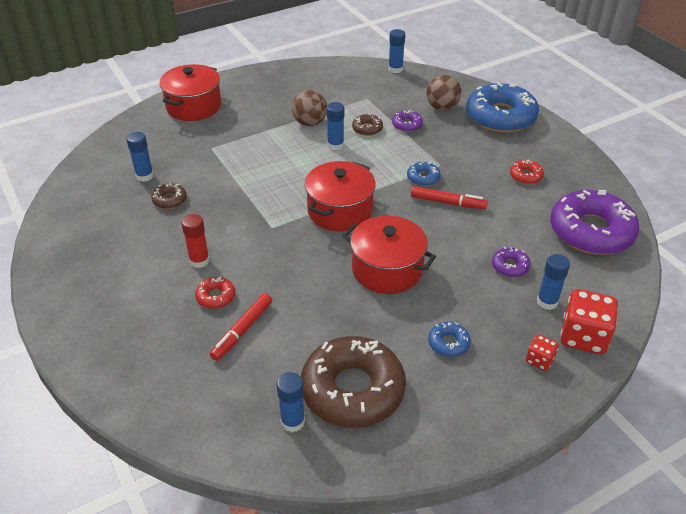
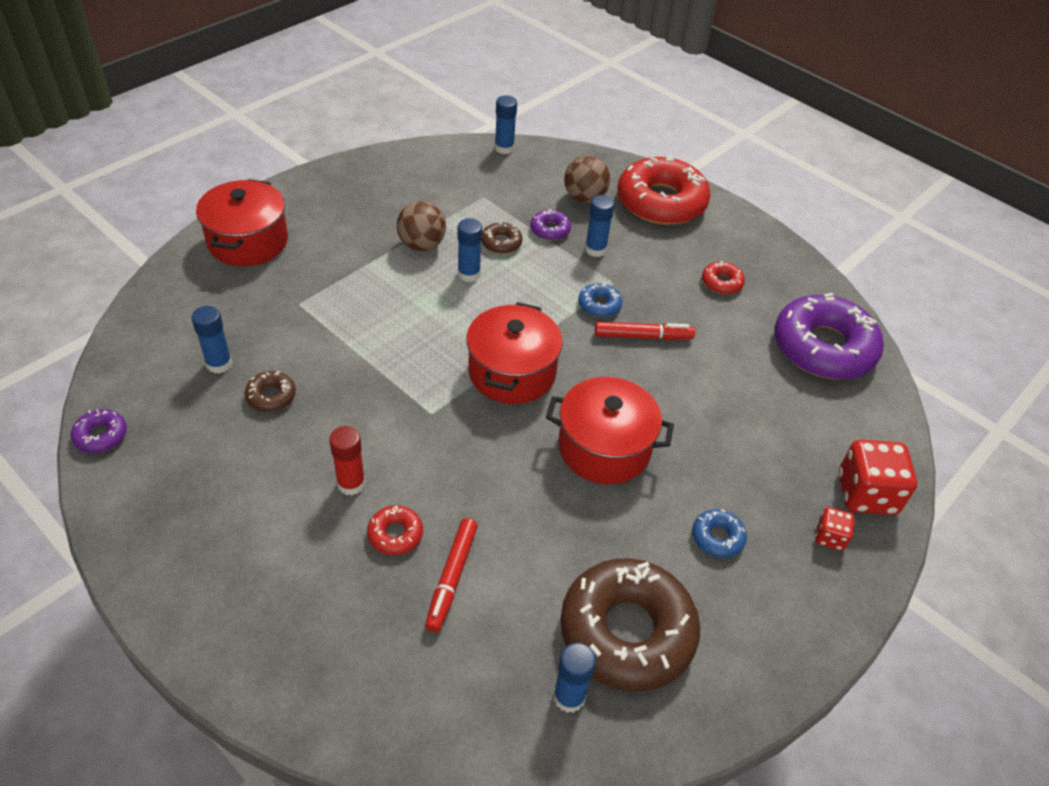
camera: 20 degrees left, 5 degrees up
(500, 117) = (661, 202): blue donut -> red donut
(510, 266) = (749, 414): purple donut -> purple donut (101, 436)
(547, 302) = (809, 455): blue glue stick -> blue glue stick (595, 249)

